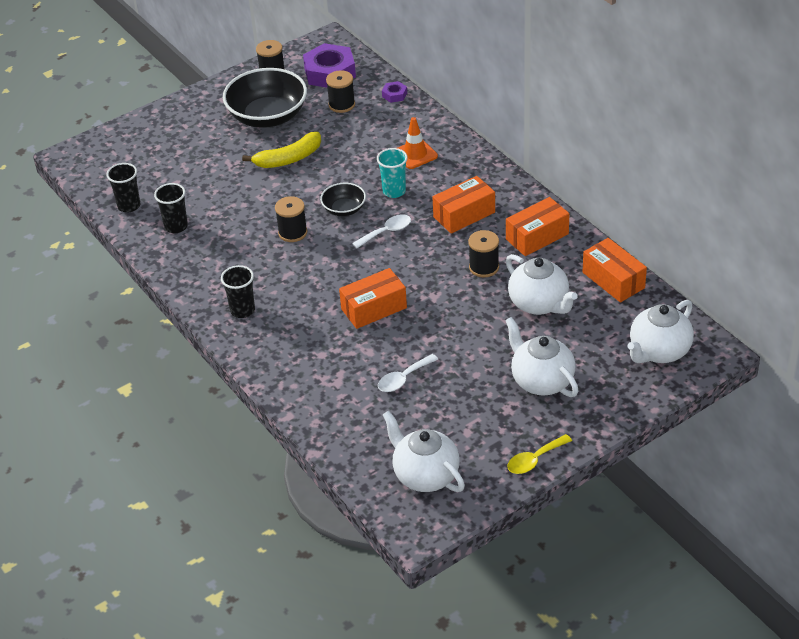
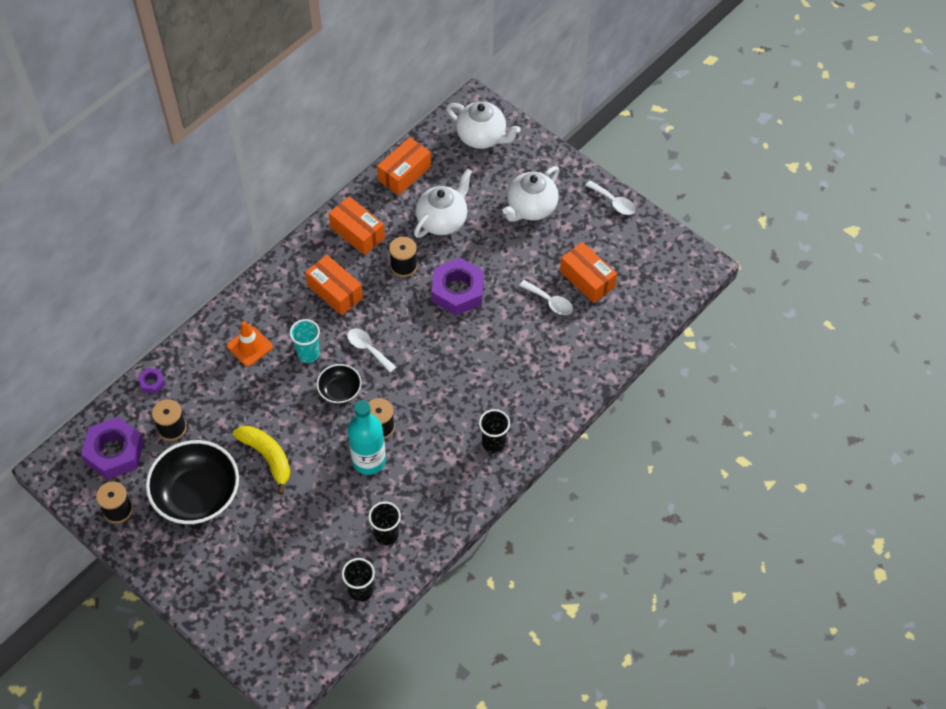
camera: 105 degrees left, 15 degrees up
(258, 222) = (369, 460): none -> turquoise bottle
(374, 308) = (471, 339): orange box -> orange box (587, 279)
(425, 475) = (648, 269): white teapot -> none
(439, 305) = (457, 291): none -> purple nut
(534, 460) = (613, 202): yellow spoon -> white spoon

